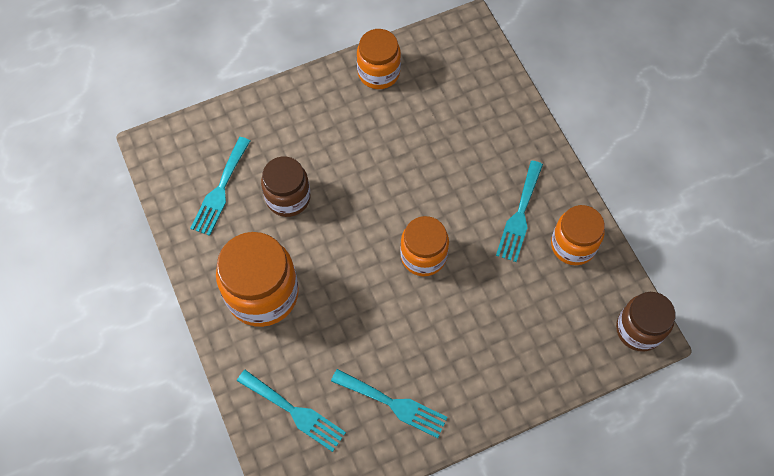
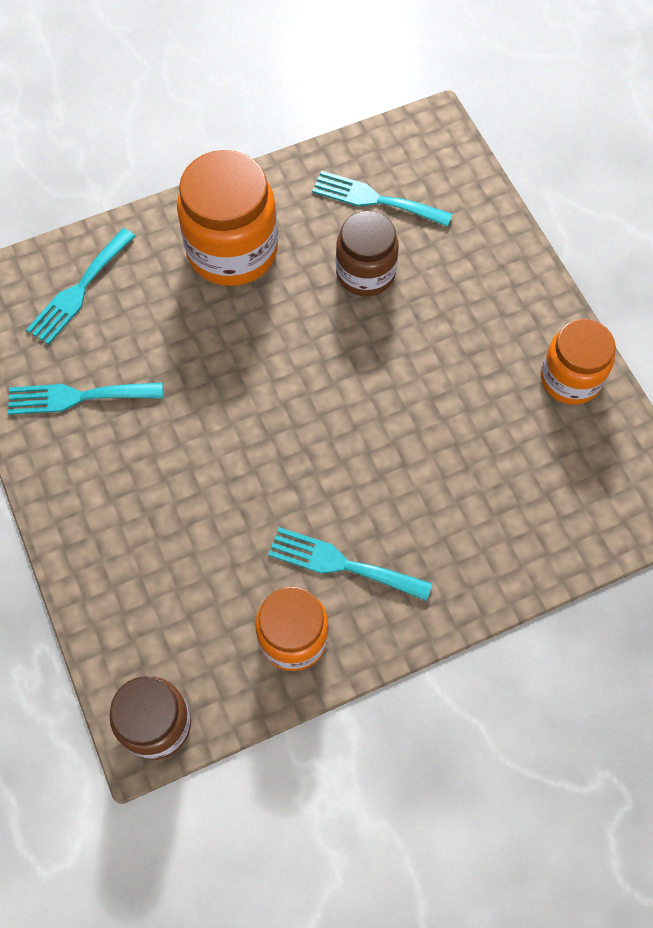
camera: 90 degrees right, 0 degrees up
(393, 404) = (78, 397): turquoise fork -> turquoise fork turned 60 degrees clockwise
(423, 256) = (279, 434): orange jar -> none

